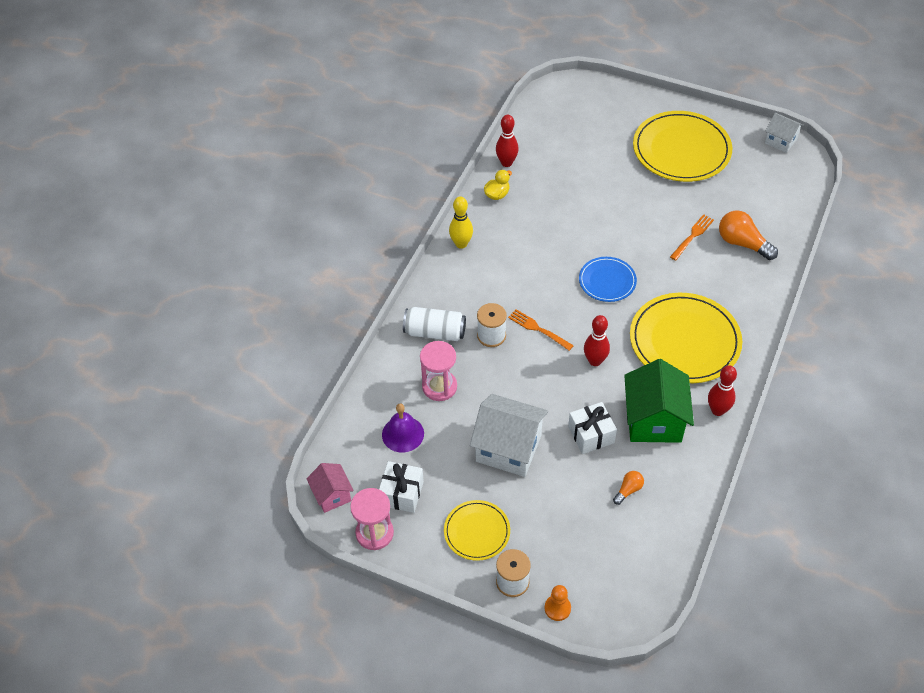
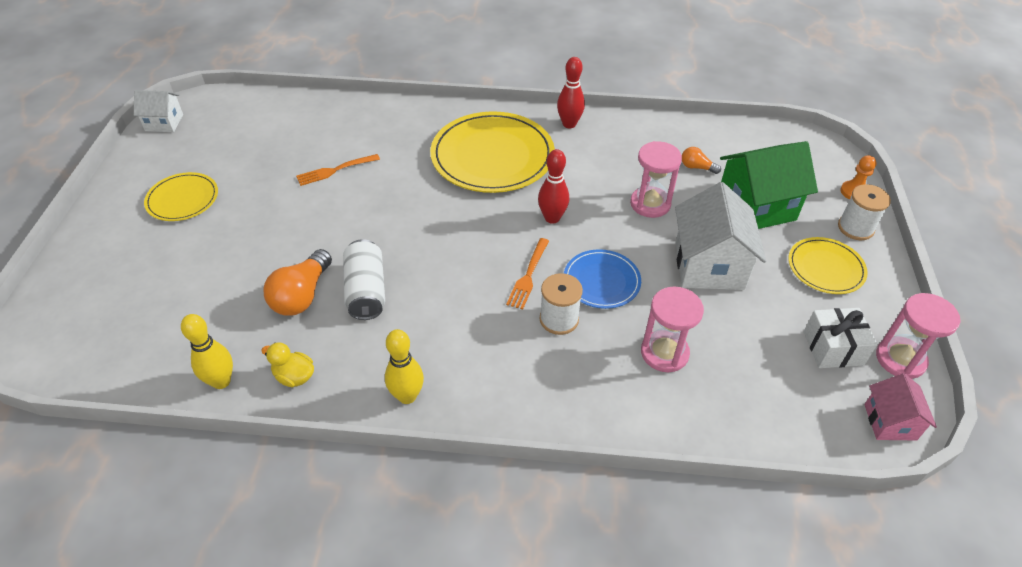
camera: 110 degrees left, 5 degrees down
(332, 495) = (890, 422): pink house -> pink house turned 45 degrees counterclockwise
(403, 434) = (755, 371): purple bell -> none
(435, 332) = (581, 383): white can -> white can (366, 291)
(506, 163) = (221, 381): red bowling pin -> yellow bowling pin
(591, 435) = (650, 204): white gift -> pink hourglass
(607, 281) = (428, 228): blue plate -> blue plate (601, 281)
(654, 420) = (605, 163): green house -> green house (756, 207)
(681, 150) = (182, 199): yellow plate -> yellow plate, size x0.54
(692, 236) = (335, 170): orange fork -> orange fork turned 45 degrees counterclockwise
(742, 243) = (337, 133): orange light bulb -> orange light bulb (302, 295)
(780, 141) = (164, 122): white house -> white house turned 75 degrees clockwise

